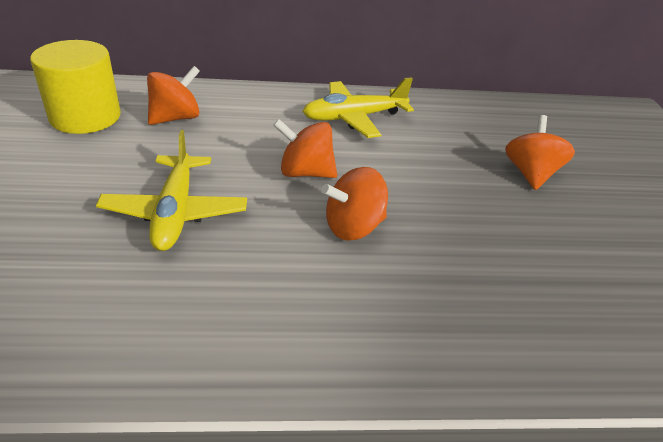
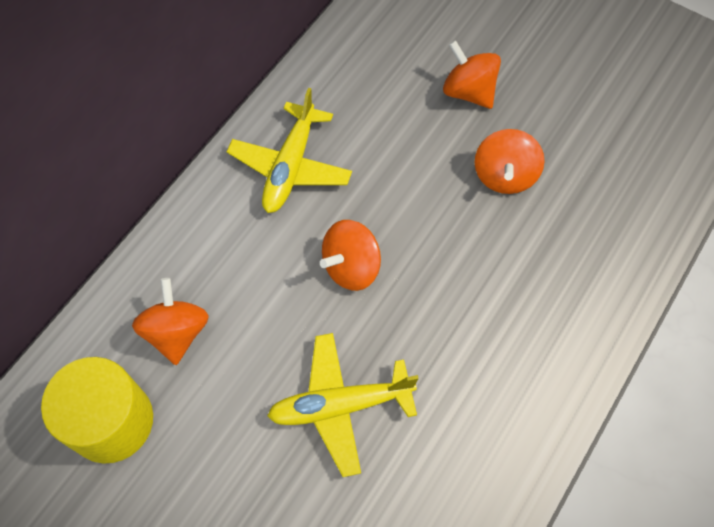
camera: 50 degrees left, 25 degrees up
(175, 212) = (340, 405): yellow plane -> yellow plane turned 135 degrees clockwise
(353, 227) = (447, 276): orange spinning top -> orange spinning top (504, 175)

